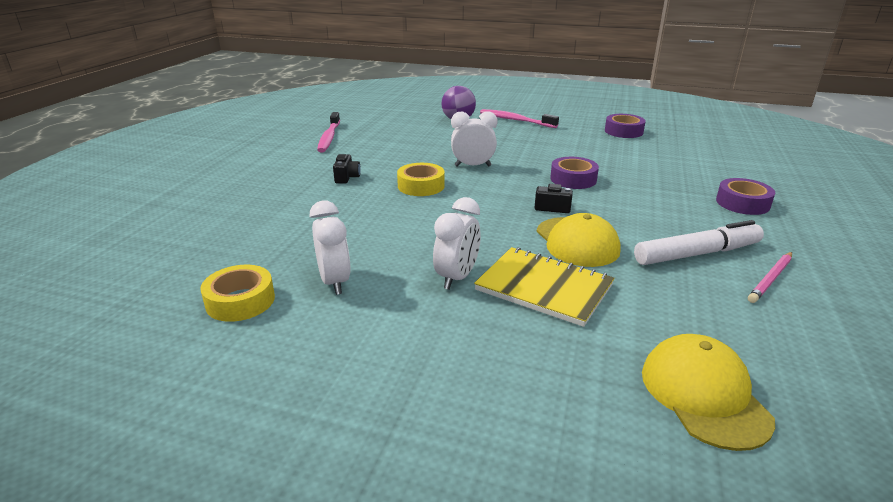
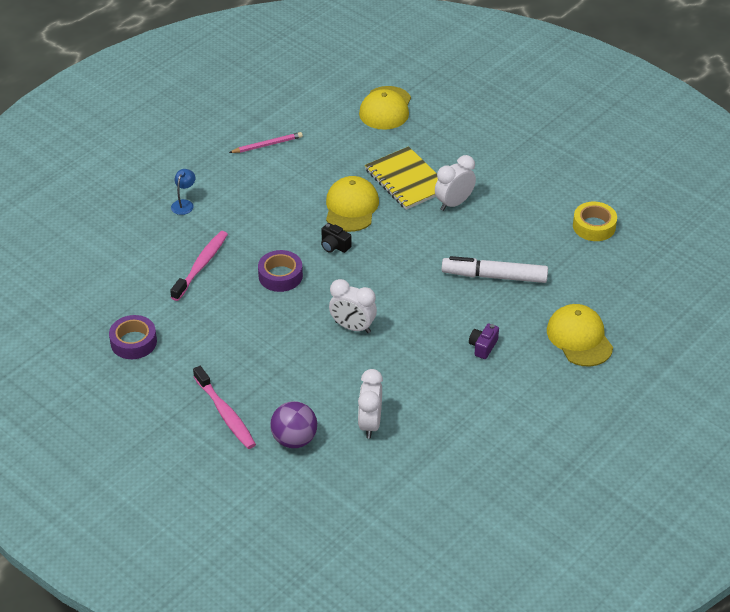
camera: 155 degrees left, 15 degrees up
(250, 199) = (579, 338): none -> yellow cap
(329, 137) = (473, 444): pink toothbrush -> pink toothbrush (201, 266)
(334, 282) = (532, 223): white clock -> white clock (370, 424)
(347, 177) = (483, 347): black camera -> purple camera
(421, 186) = (421, 310): yellow tape -> none
(697, 254) = (285, 173): white marker -> white marker (494, 276)
(742, 203) = (184, 204): purple tape -> blue lamp

